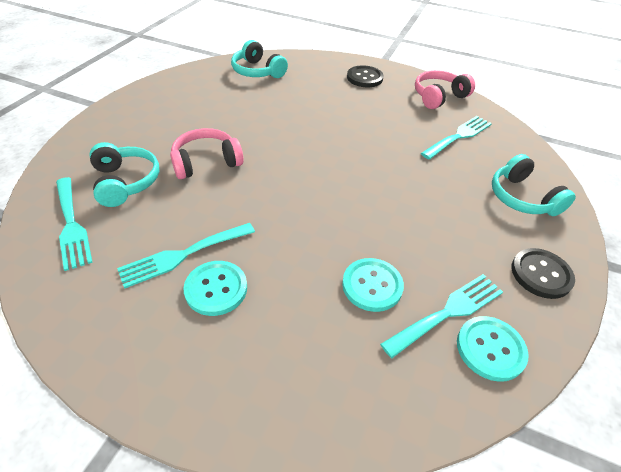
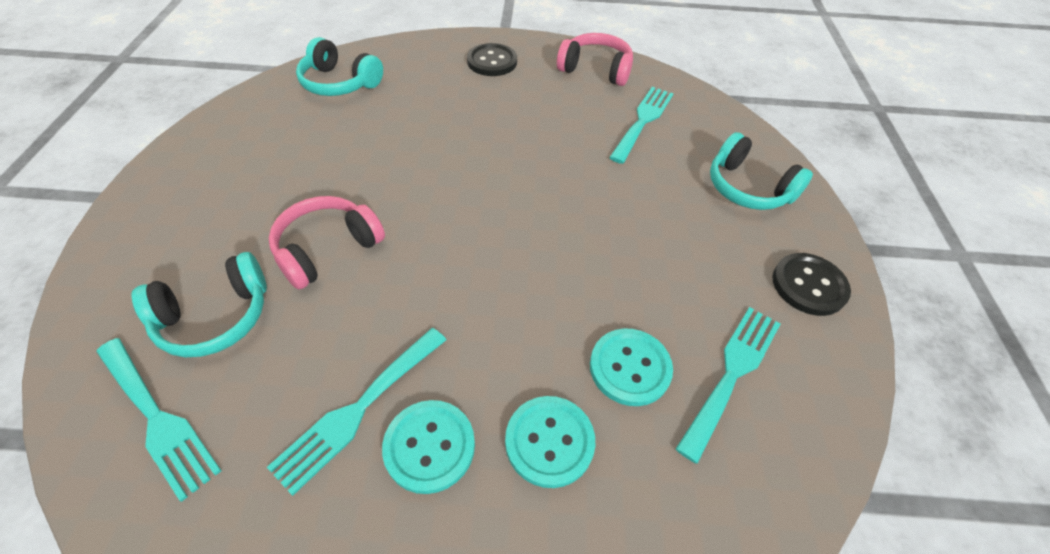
camera: 20 degrees left, 5 degrees up
(126, 182) = (215, 317): turquoise headphones -> turquoise headphones turned 105 degrees clockwise
(438, 97) = (596, 69): pink headphones -> pink headphones turned 75 degrees clockwise
(490, 349) = (797, 406): turquoise button -> turquoise button (549, 442)

